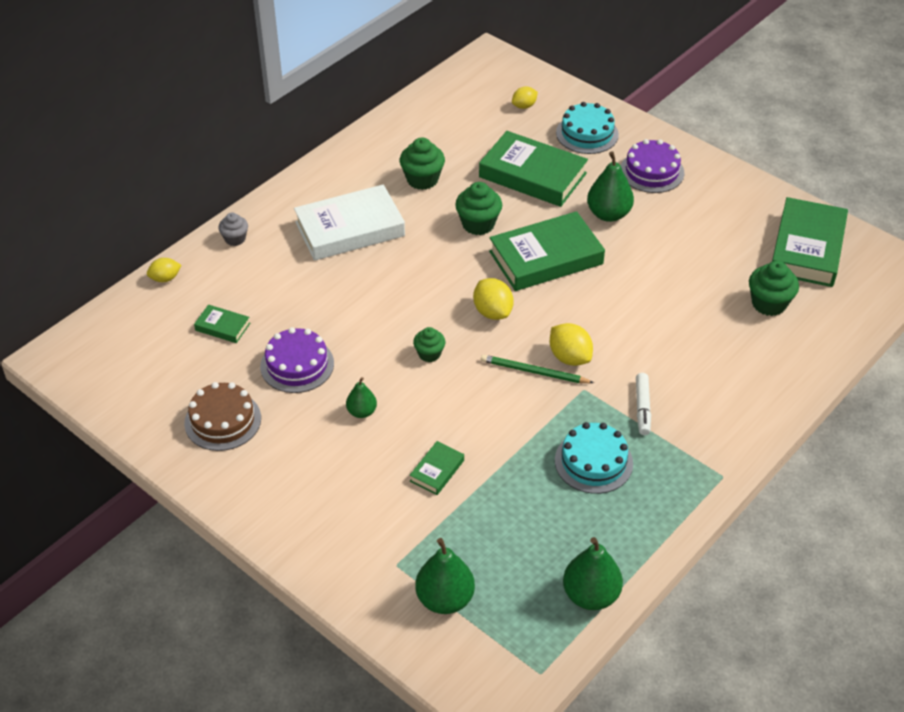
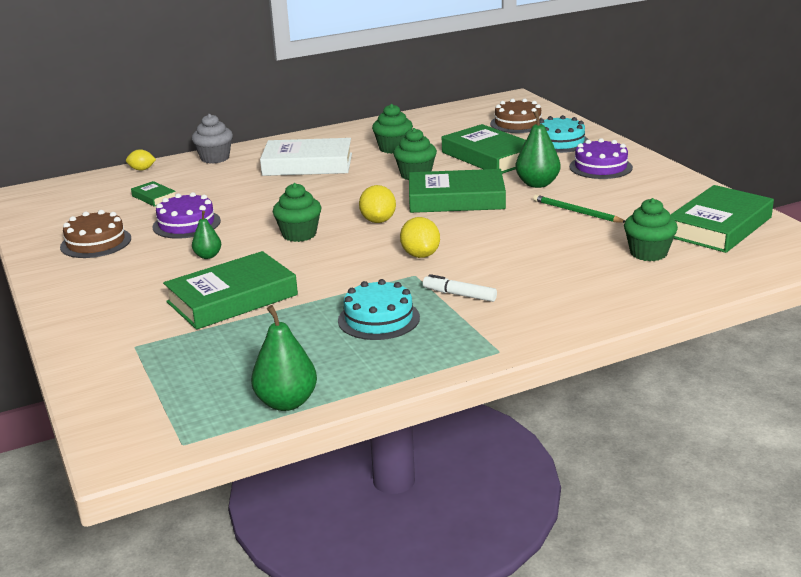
camera: 25 degrees right, 20 degrees down
(235, 239) = (215, 158): grey cupcake -> grey cupcake, size x1.59
(429, 354) = (299, 234): green cupcake -> green cupcake, size x1.59
(437, 471) = (232, 298): green book -> green book, size x2.19
(445, 599) = (151, 375): green pear -> none
(524, 106) = (518, 123): yellow lemon -> brown cake
(534, 372) = (379, 258): green pencil -> green pencil (576, 212)
(642, 408) = (459, 295): white marker -> white marker turned 90 degrees clockwise

